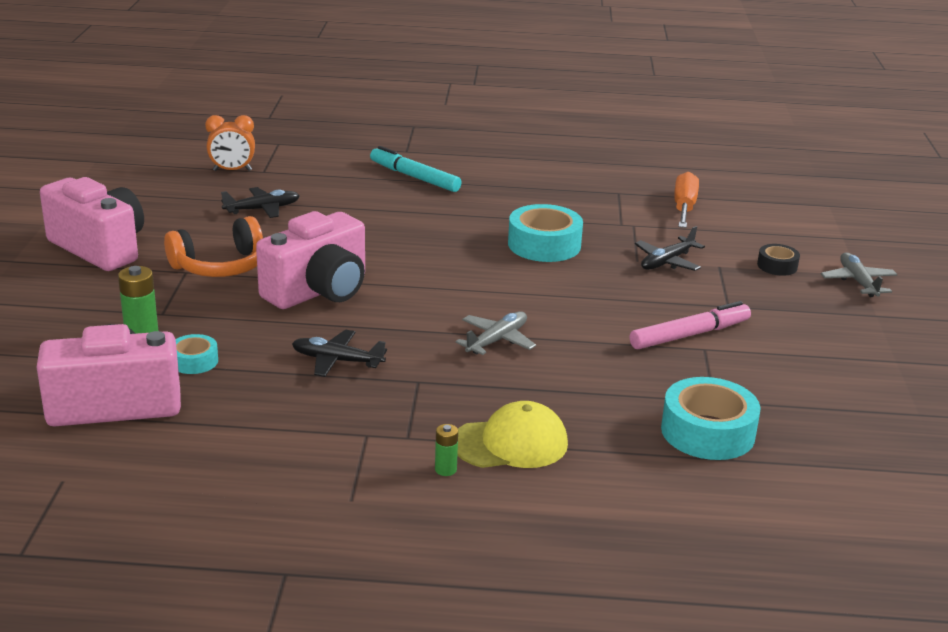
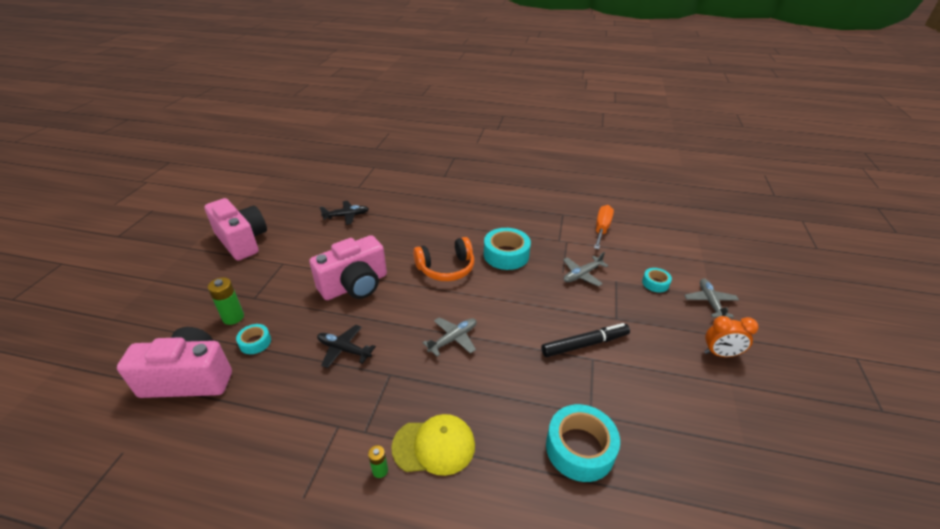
camera: 10 degrees right, 10 degrees up
(220, 266) = (304, 260): orange headphones -> orange headphones (446, 268)
(232, 170) = (341, 185): orange clock -> orange clock (720, 354)
(414, 177) = (443, 196): turquoise marker -> none
(667, 262) = (582, 275): black plane -> grey plane
(690, 335) = (585, 344): pink marker -> black marker
(777, 266) = (655, 283): black tape -> turquoise tape

